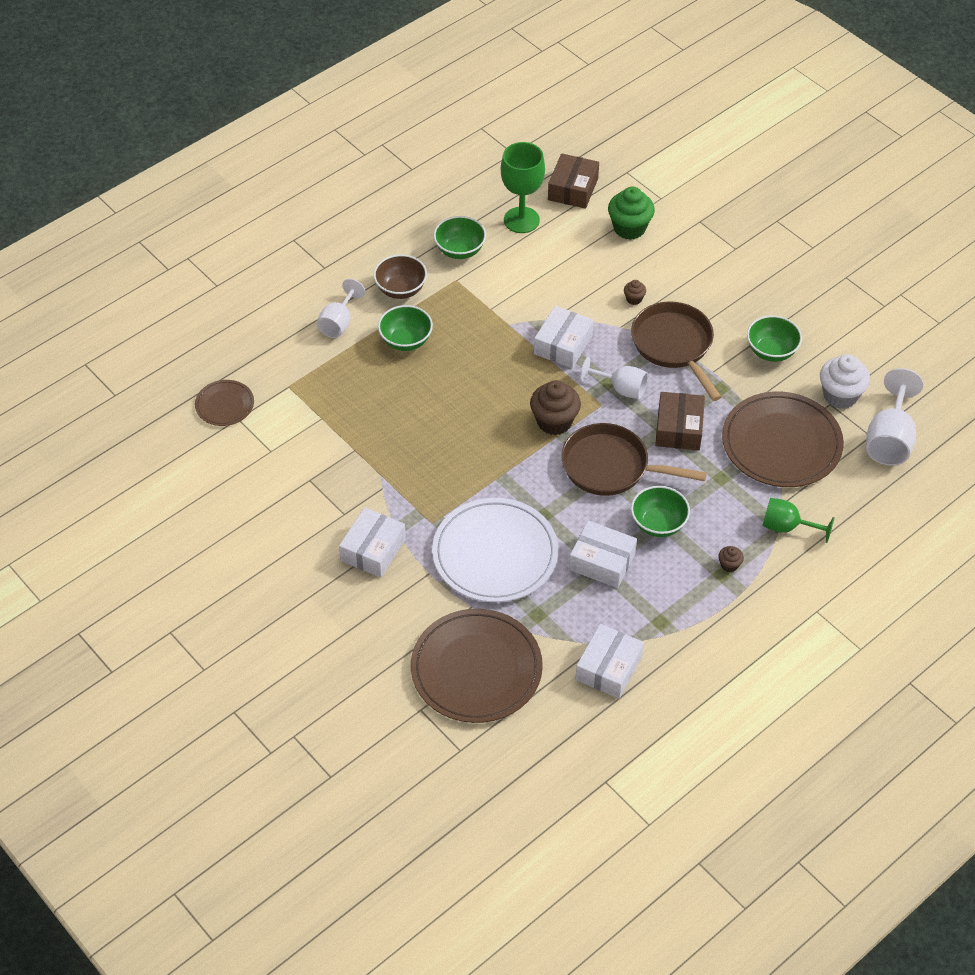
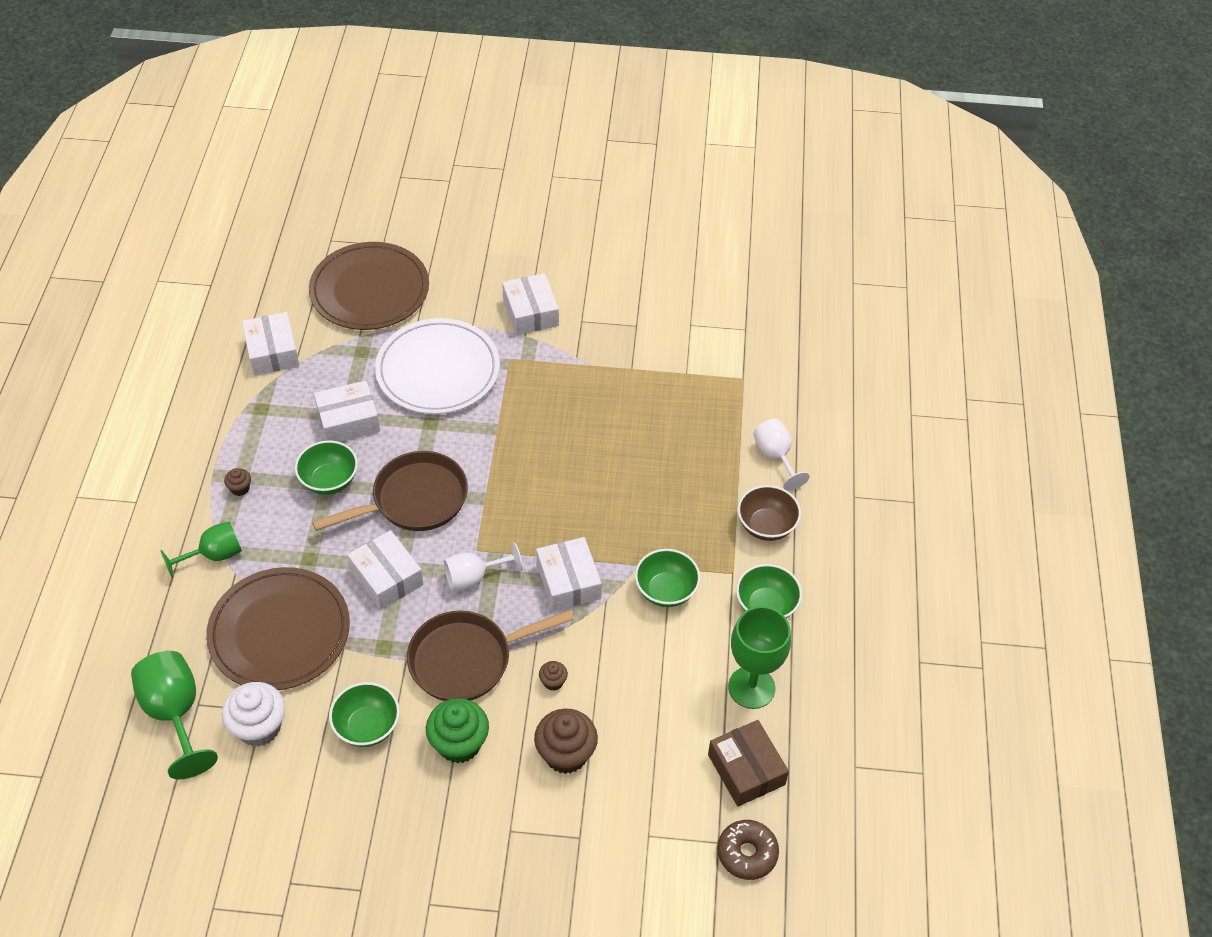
camera: 135 degrees right, 0 degrees up
(224, 405) = (768, 331): brown plate -> none
(406, 341) = (703, 483): green bowl -> green bowl (666, 591)
(554, 422) = (501, 504): brown cupcake -> brown cupcake (566, 754)
(617, 158) = (747, 853): none -> brown donut
(629, 228) = (640, 766): green cupcake -> green cupcake (459, 744)
(674, 345) = (467, 659): brown pan -> brown pan turned 135 degrees clockwise
(679, 429) = (386, 577): brown box -> white box
(889, 439) = (175, 714): white goblet -> green goblet

